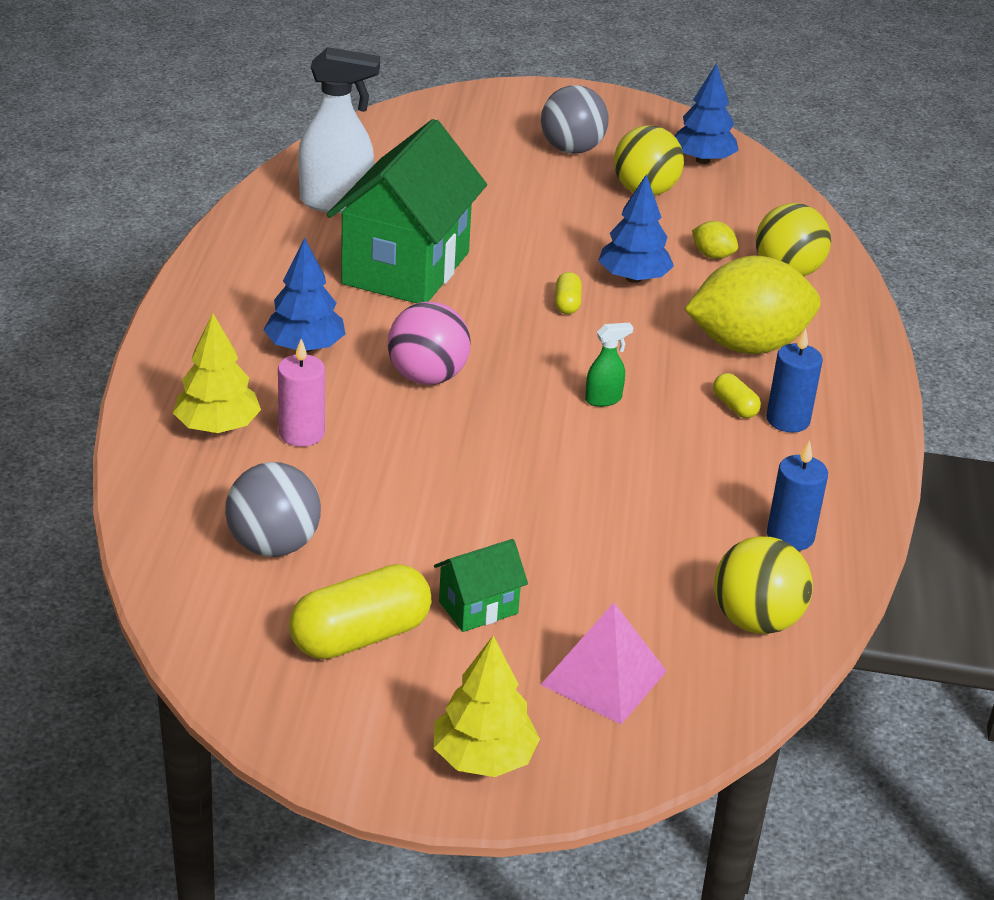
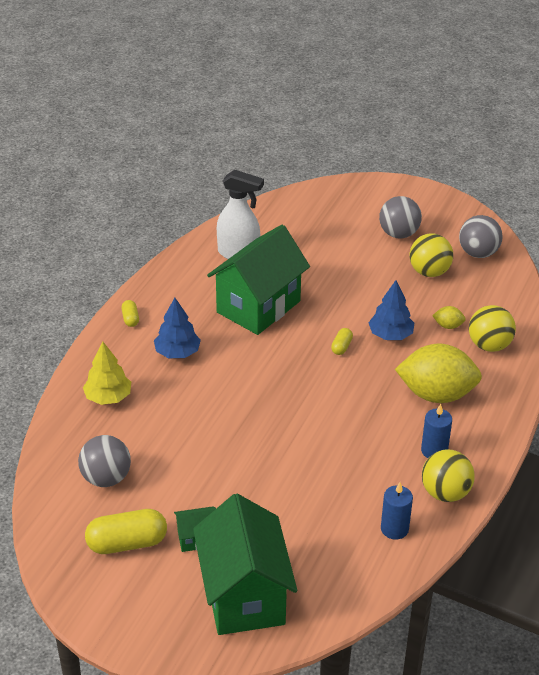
camera: 20 degrees right, 5 degrees up
(302, 433) = (151, 410): pink candle -> none
(427, 377) = (237, 384): pink ball -> none
(483, 758) = (158, 629): yellow tree -> none
(603, 399) = (331, 417): green spray bottle -> none
(603, 677) = (244, 596): pink pyramid -> green house
(702, 160) = (478, 253): blue tree -> grey ball
(712, 255) = (448, 326): yellow lemon -> yellow lemon turned 45 degrees counterclockwise
(734, 406) = (406, 436): yellow capsule -> yellow capsule (130, 319)
(756, 621) = (346, 579): yellow ball -> yellow ball (445, 493)

